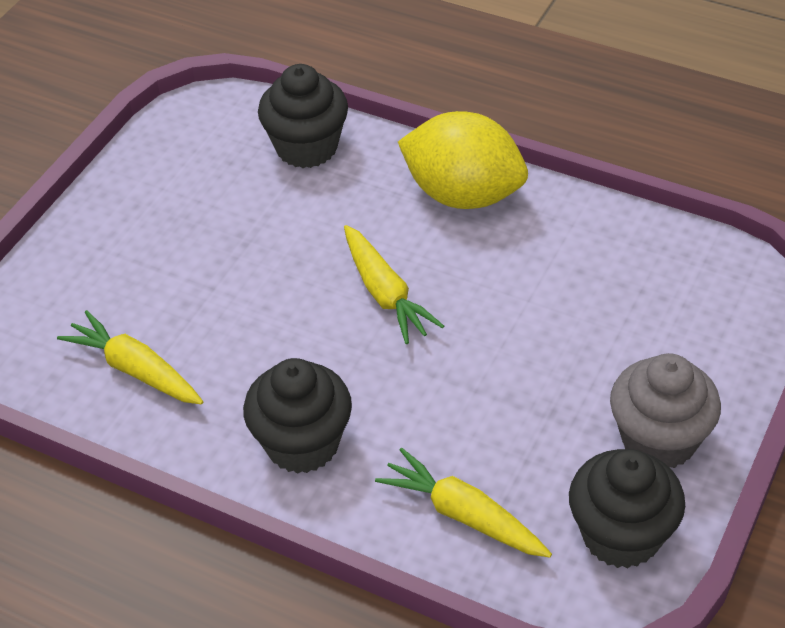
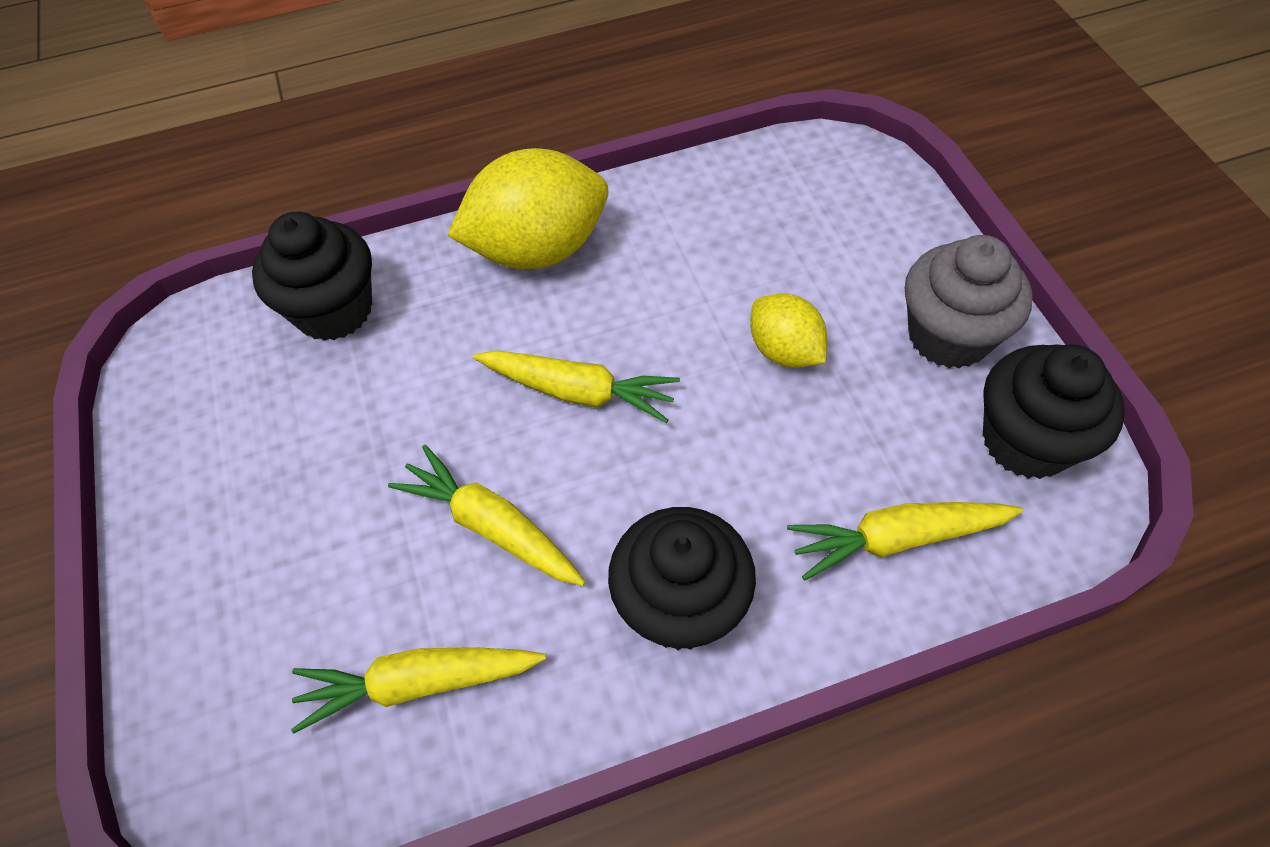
camera: 45 degrees left, 10 degrees up
(255, 325) = (491, 526): none -> yellow carrot
(537, 365) = (784, 351): none -> yellow lemon

